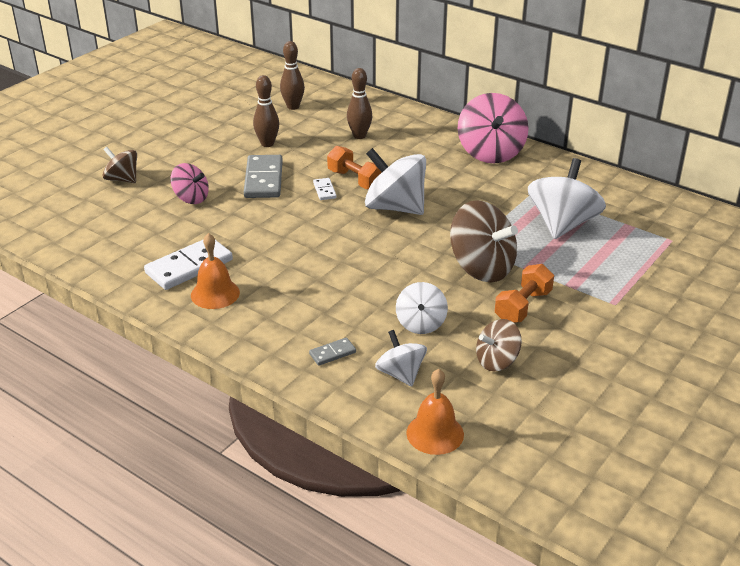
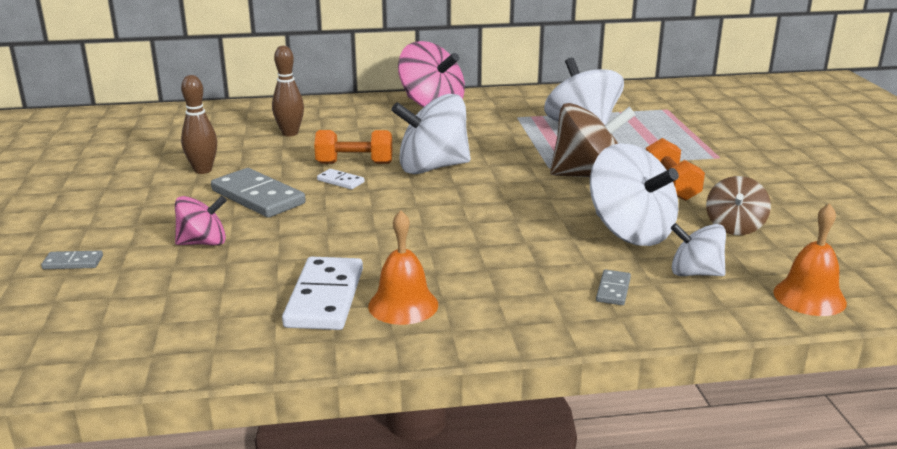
camera: 45 degrees left, 10 degrees down
(122, 179) = (73, 263): brown spinning top -> grey domino
(293, 107) = (173, 136): brown bowling pin -> none
(421, 324) = (630, 232): white spinning top -> white spinning top, size x1.73

